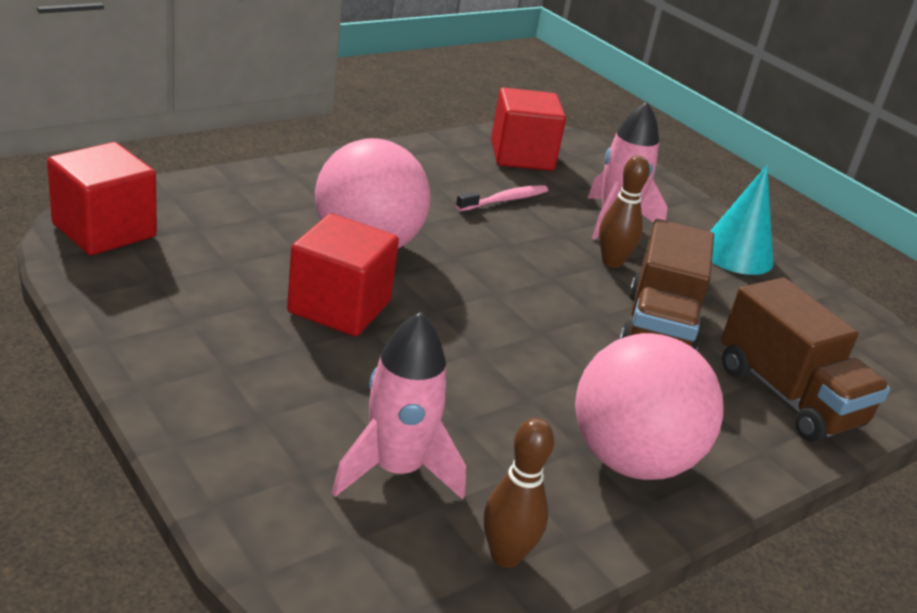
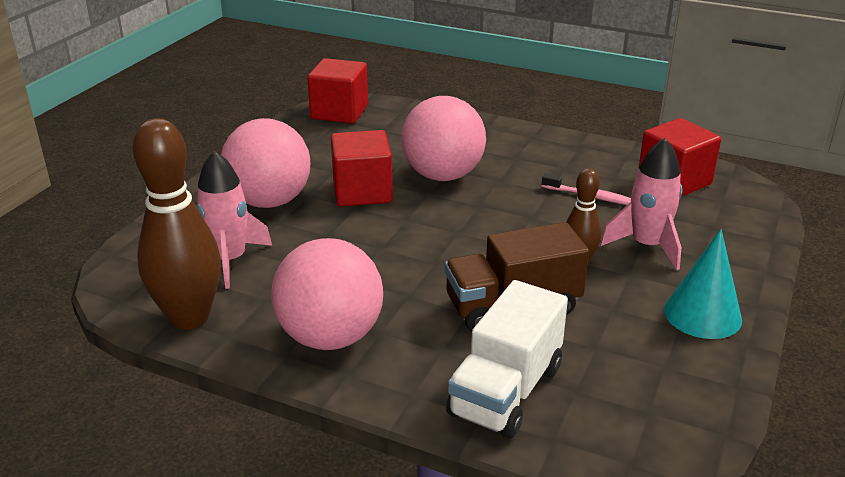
camera: 65 degrees right, 0 degrees up
(279, 379) = (269, 201): none -> pink ball
(506, 556) = (189, 317): brown bowling pin -> brown bowling pin, size x1.90
(788, 396) = (506, 391): brown truck -> white truck

